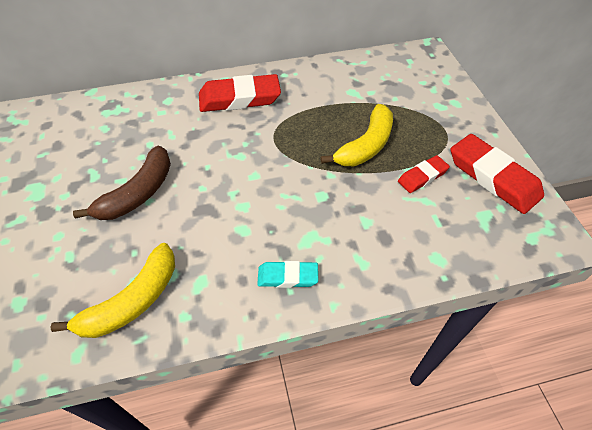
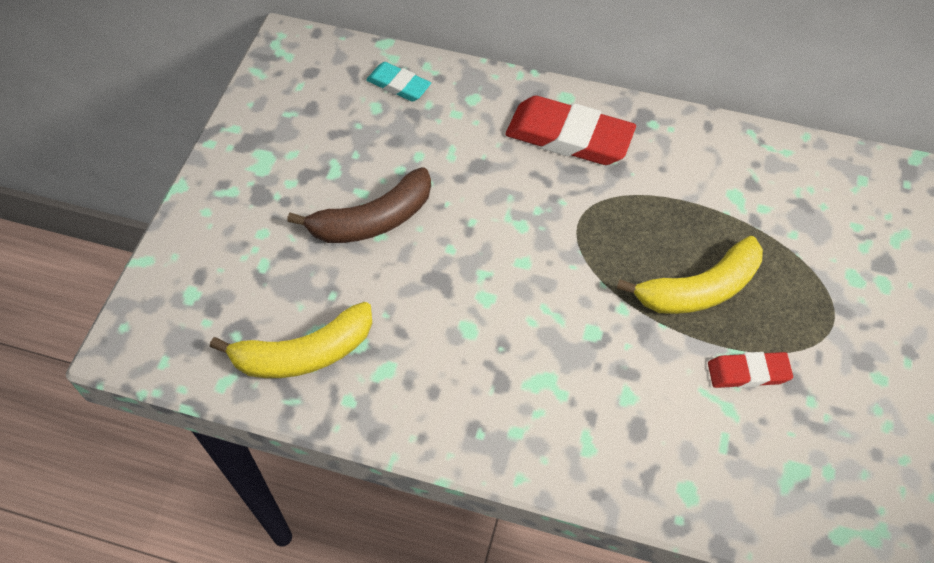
camera: 30 degrees right, 5 degrees up
(287, 277) = (487, 415): turquoise eraser -> turquoise eraser (398, 85)
(493, 177) = (852, 424): red eraser -> none

